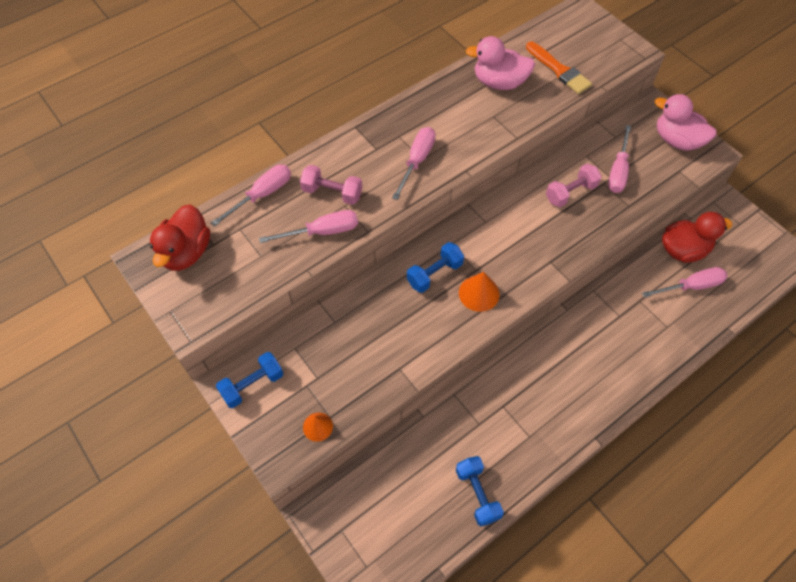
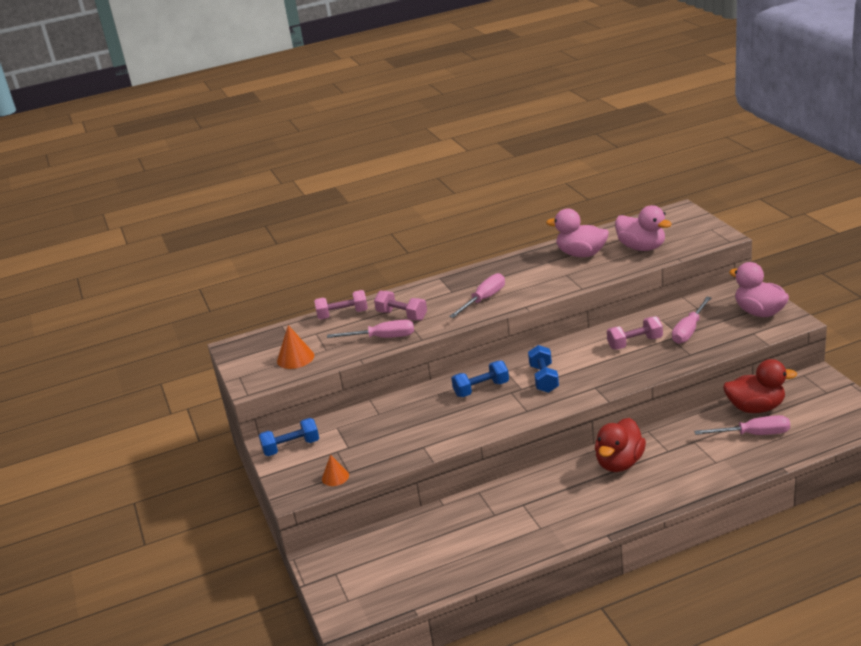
camera: 20 degrees right, 30 degrees down
(186, 252) = (267, 344): red duck -> red duck (619, 463)
(262, 195) = (343, 315): pink screwdriver -> pink dumbbell
(477, 494) = (472, 562): blue dumbbell -> blue dumbbell (544, 379)
(479, 293) = (517, 404): orange cone -> orange cone (295, 358)
(559, 70) = (641, 247): orange brush -> pink duck

